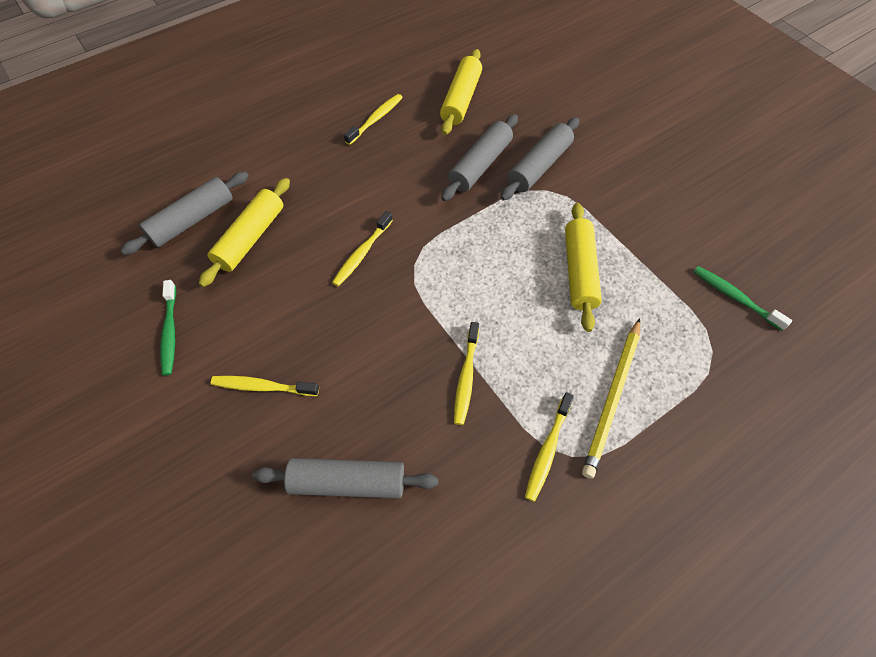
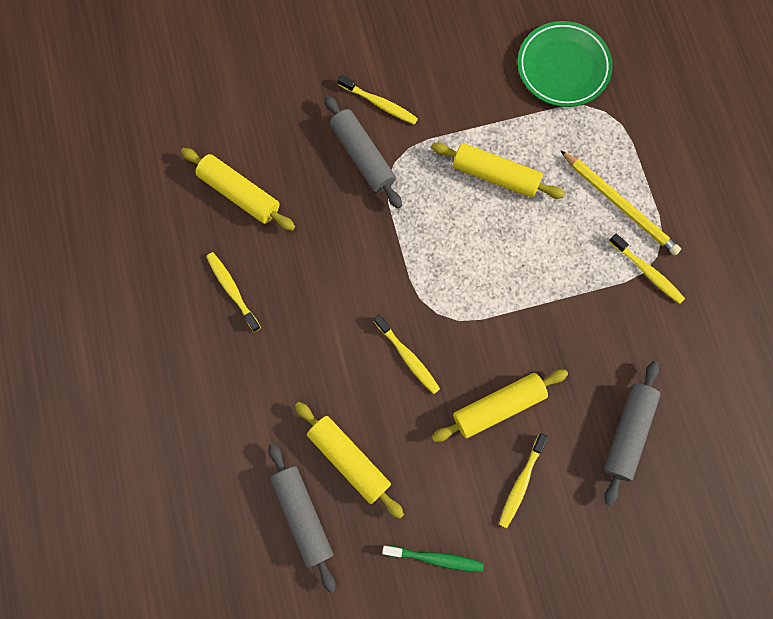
camera: 70 degrees left, 15 degrees up
(337, 343) = (498, 407): none -> yellow rolling pin
(466, 377) = (566, 309): yellow toothbrush -> yellow toothbrush (379, 104)
(480, 165) = (339, 210): grey rolling pin -> none
(735, 297) = (563, 67): green toothbrush -> green plate

